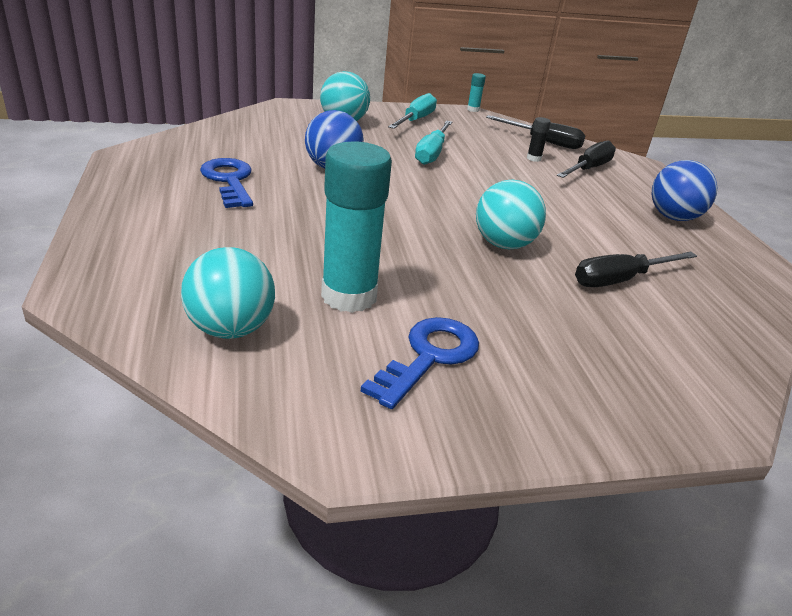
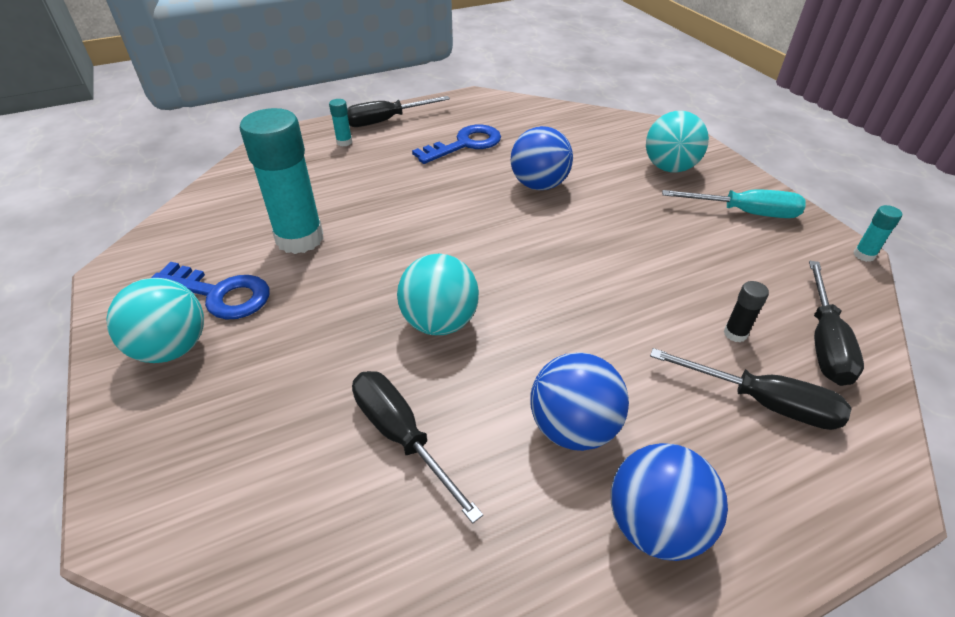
camera: 80 degrees right, 10 degrees up
(124, 210) = (386, 121): none -> black screwdriver
(150, 243) = (344, 142): none -> turquoise glue stick
(231, 329) = (243, 198): turquoise ball -> turquoise ball (172, 348)
(432, 153) = (648, 240): turquoise screwdriver -> none
(609, 221) = (573, 428): none -> blue ball

